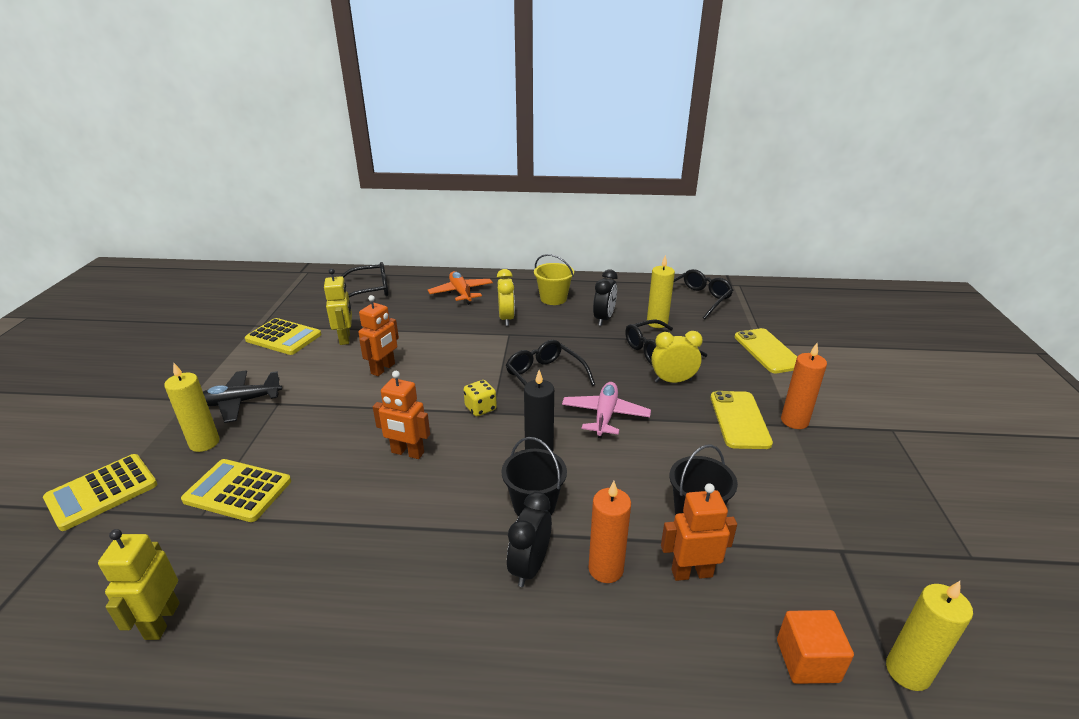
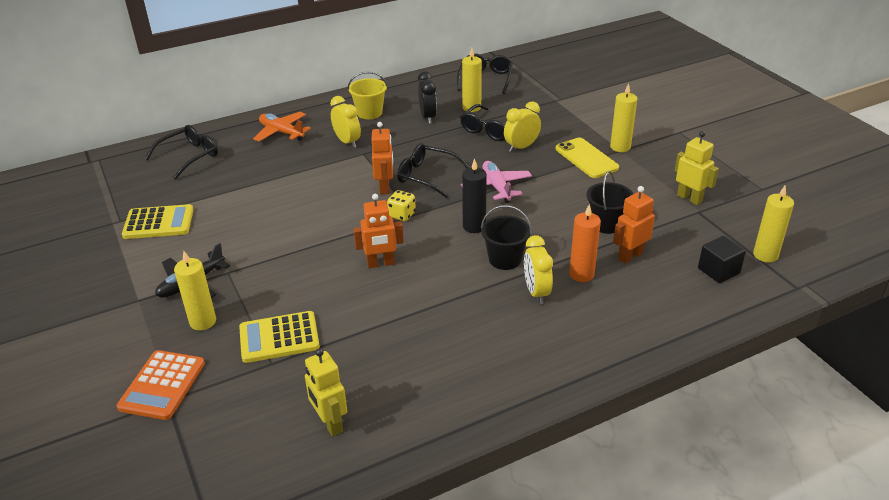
camera: 30 degrees left, 5 degrees up
(102, 492) = (162, 385): yellow calculator -> orange calculator
(345, 338) = (221, 204): yellow robot -> yellow robot (689, 198)
(383, 369) = (287, 215): orange robot -> orange robot (385, 187)
(530, 567) = (536, 292): black clock -> yellow clock
(767, 351) = (567, 104): yellow phone -> none
(794, 421) = (620, 147): orange candle -> yellow candle
(807, 660) = (718, 271): orange cube -> black cube

